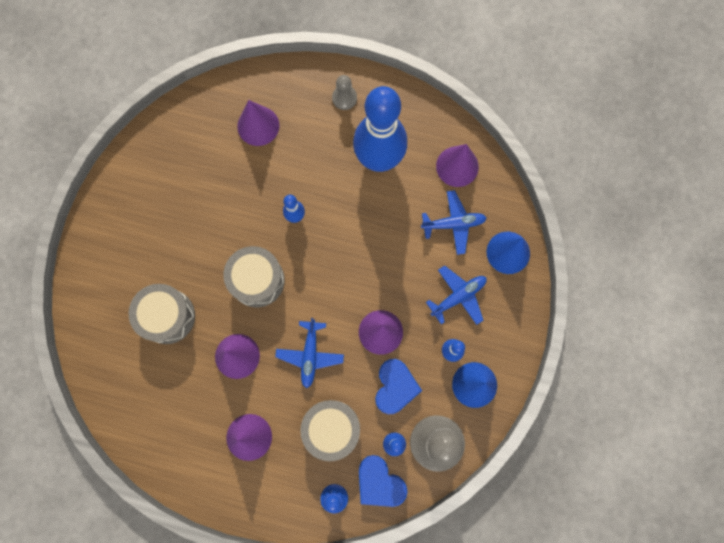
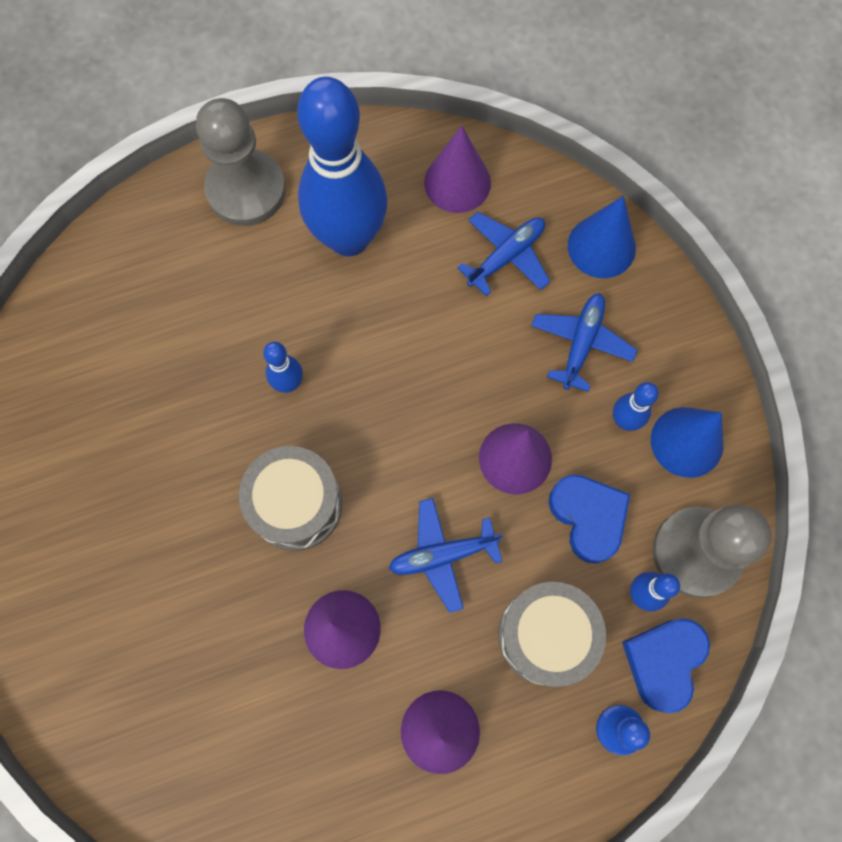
camera: 35 degrees left, 5 degrees down
(167, 316) = (201, 644): grey drum -> none
(258, 126) = (151, 298): purple cone -> none
(310, 355) = (443, 555): blue plane -> blue plane turned 105 degrees clockwise
(344, 98) = (246, 190): grey pawn -> grey pawn, size x1.98
(379, 482) = (663, 662): blue heart -> blue heart turned 105 degrees clockwise

